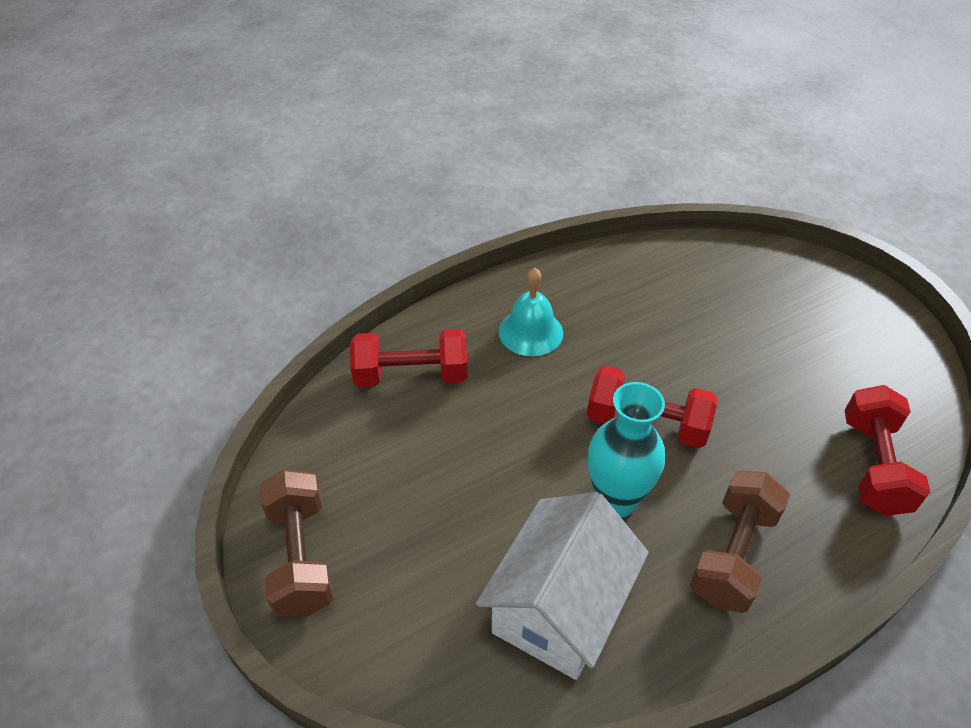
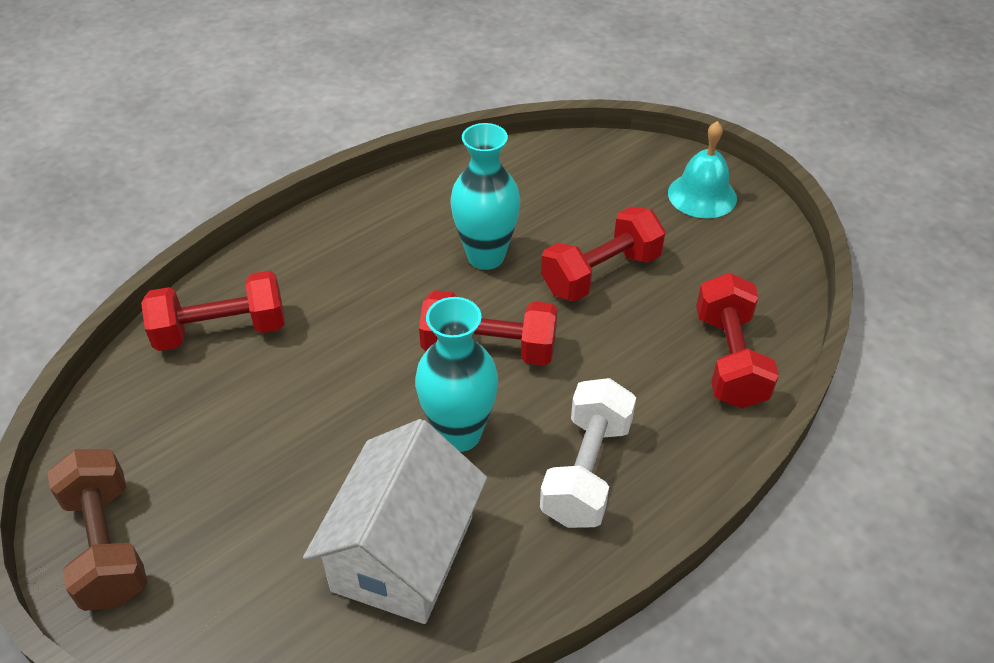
camera: 10 degrees left, 0 degrees up
(530, 332) = (355, 266): turquoise bell -> turquoise bell (702, 195)
(647, 338) = (486, 256): none -> turquoise vase
(733, 554) = (586, 471): brown dumbbell -> white dumbbell
(752, 367) = (601, 274): none -> red dumbbell

